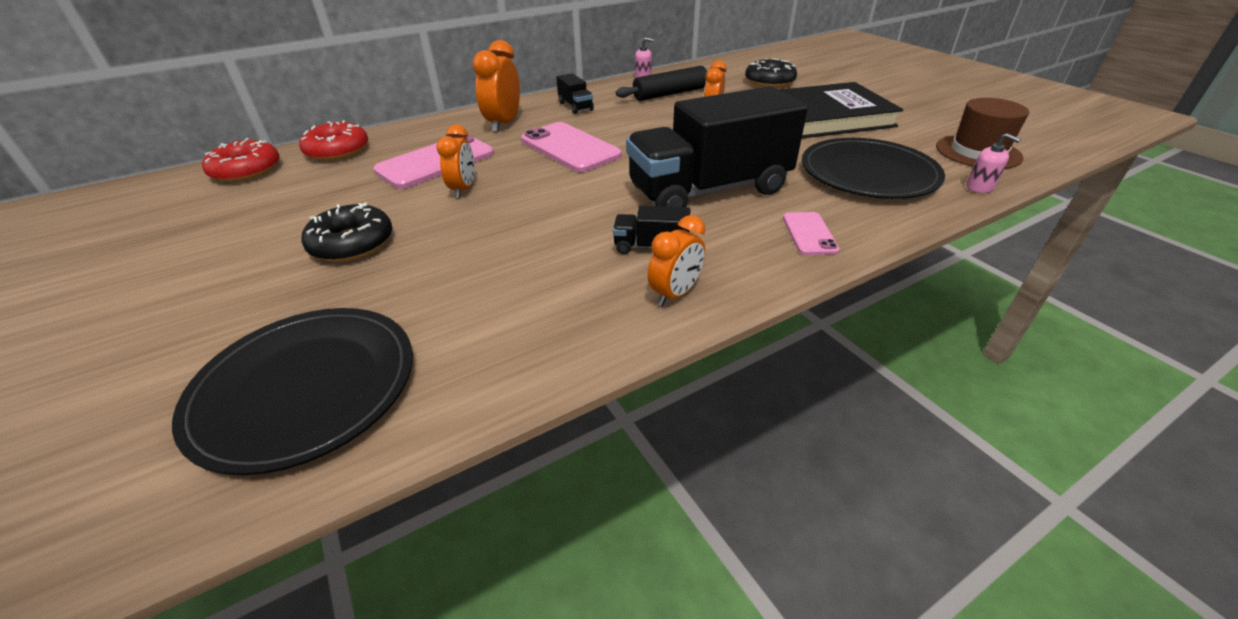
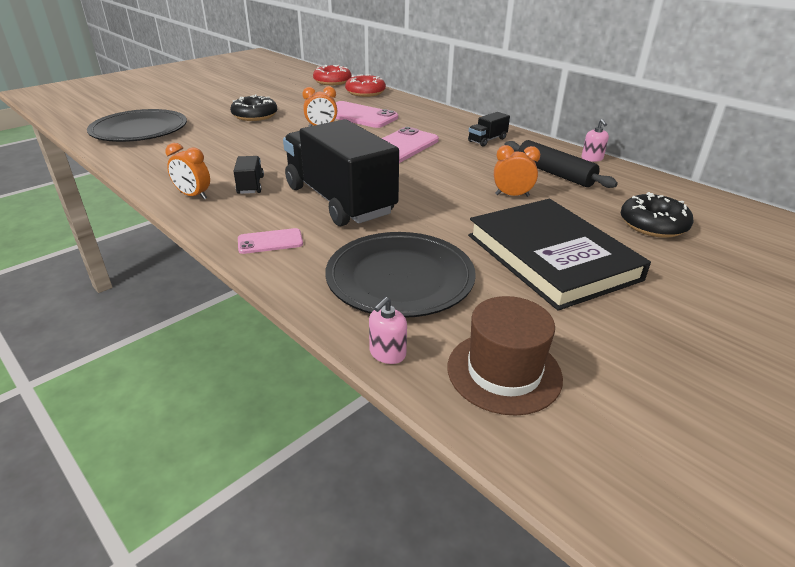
camera: 75 degrees right, 5 degrees down
(503, 124) = (432, 123): orange clock -> none

